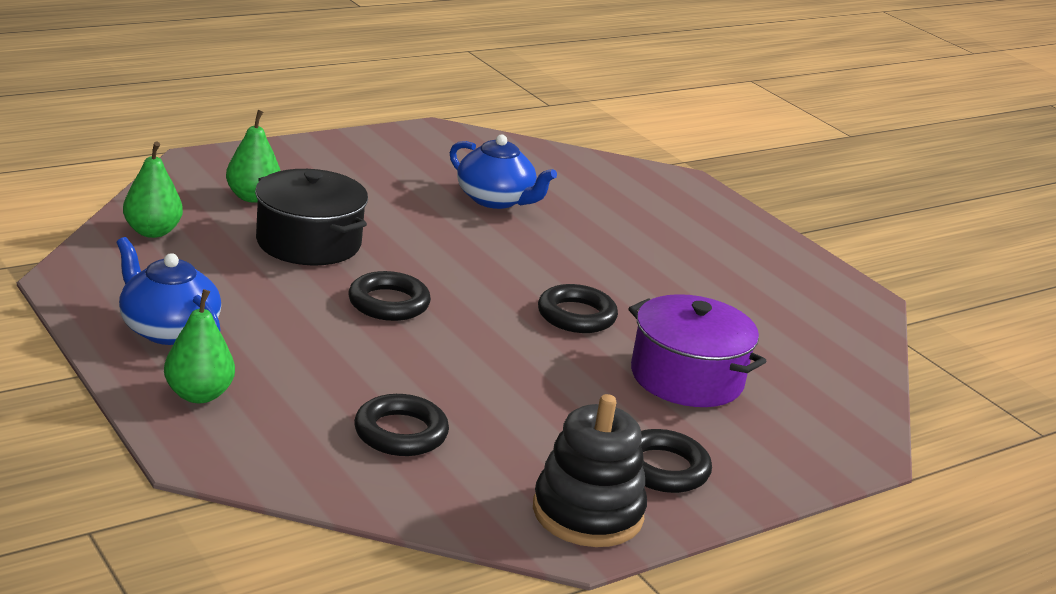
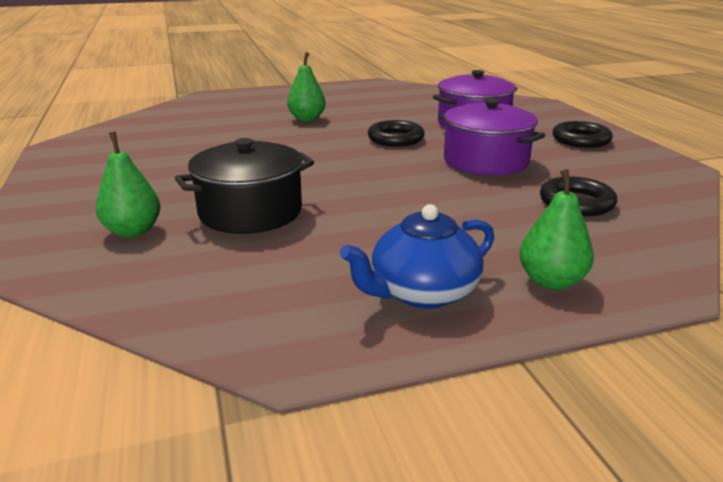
camera: 70 degrees left, 0 degrees up
(152, 232) = (184, 292): green pear -> green pear (307, 119)
(388, 303) = (373, 190): black ring -> none
(496, 200) = (206, 141): blue teapot -> none
(521, 379) = (485, 161): none -> purple pot
(587, 513) = (643, 161): black stacking toy -> none

